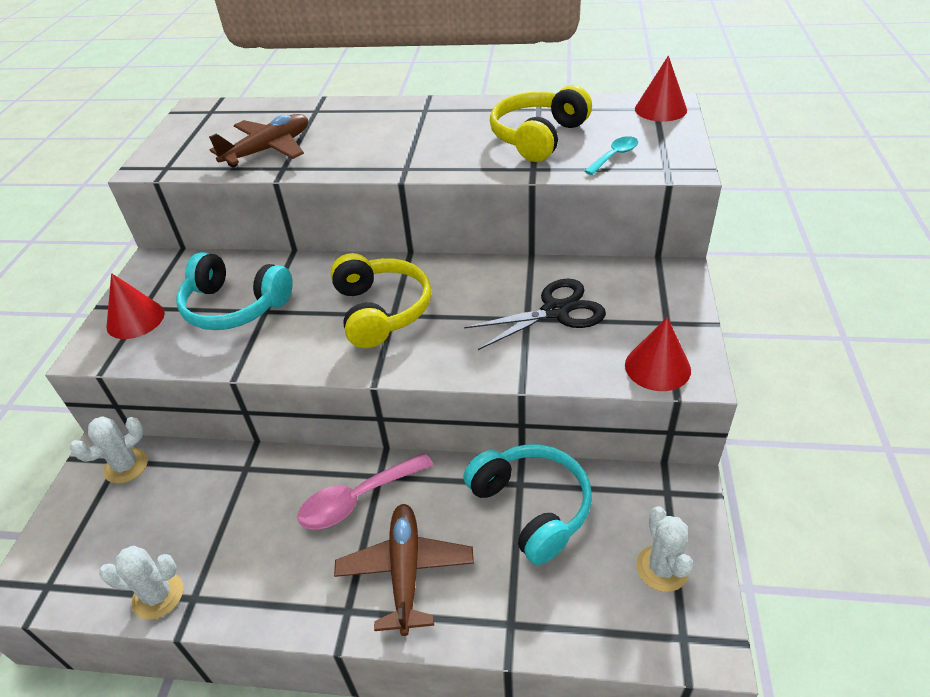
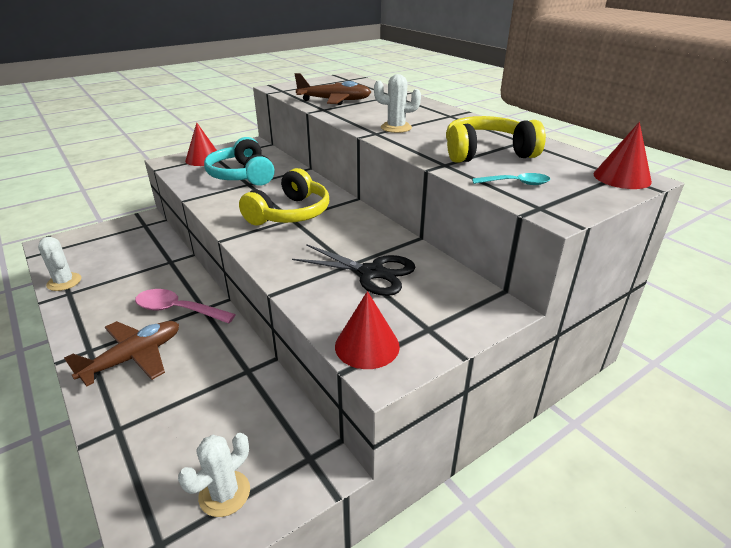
camera: 45 degrees right, 10 degrees down
(126, 466) = (143, 229): white cactus -> white cactus (396, 128)
(532, 507) = (230, 387): turquoise headphones -> none

